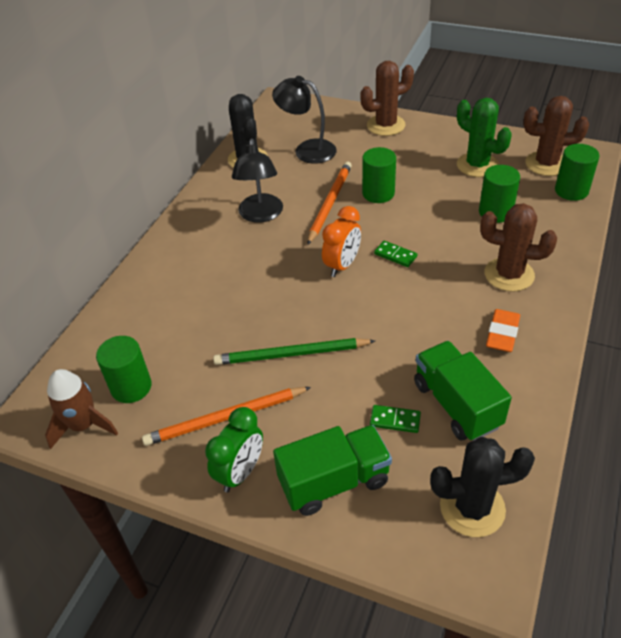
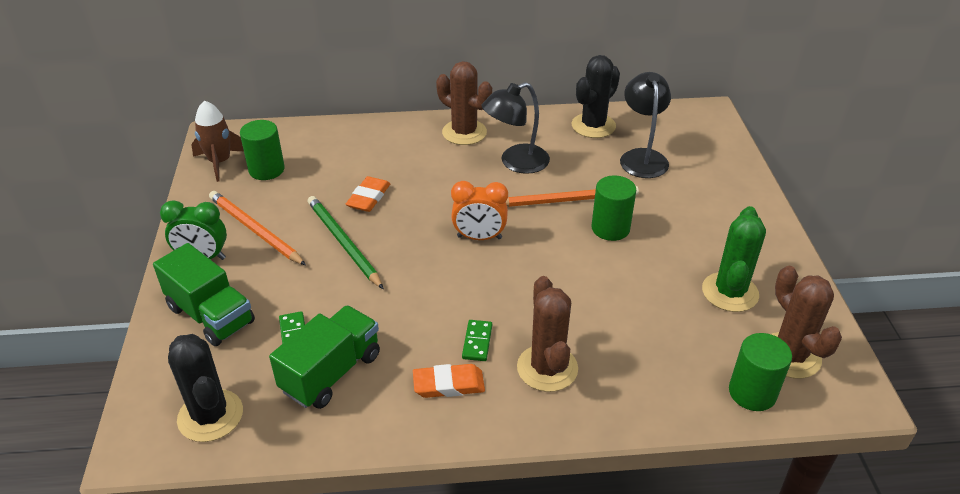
camera: 60 degrees right, 5 degrees down
(237, 320) = (368, 197): none -> orange eraser
(385, 125) = (739, 198): brown cactus -> brown cactus (464, 132)
(395, 255) = (519, 270): green domino -> green domino (477, 342)
(495, 212) = (651, 330): green cylinder -> none

